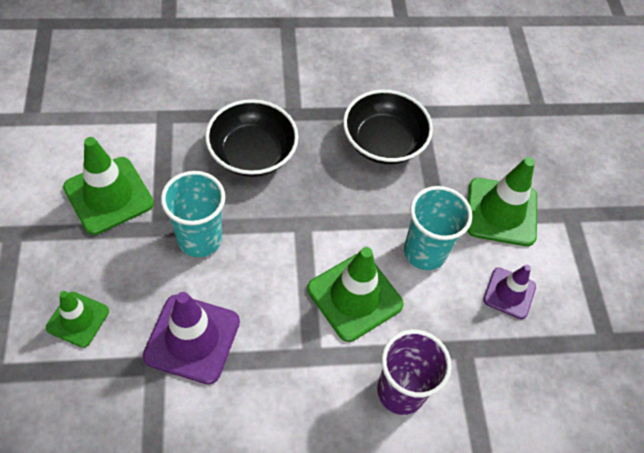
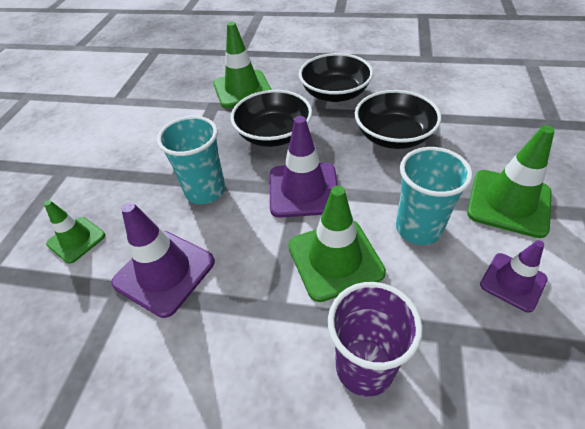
camera: 25 degrees right, 10 degrees down
(108, 195) = (147, 152): green traffic cone -> green traffic cone (242, 89)
(305, 223) = (303, 190): none -> purple traffic cone
(307, 85) = (335, 93): none -> black bowl

